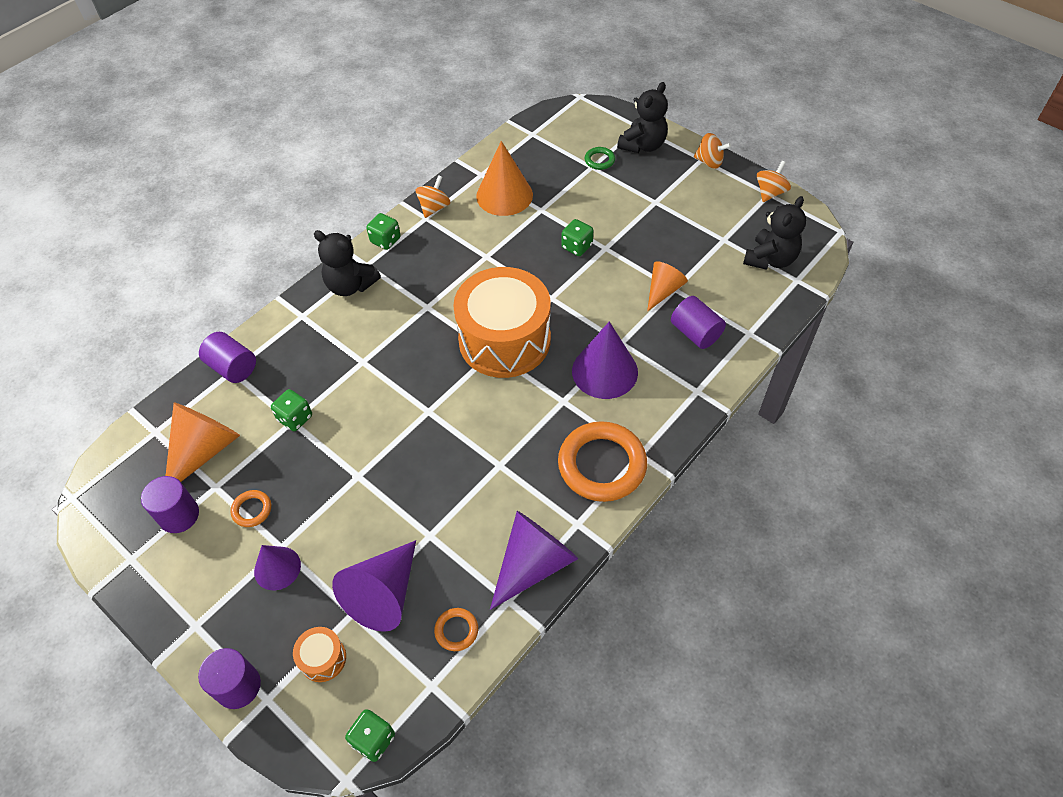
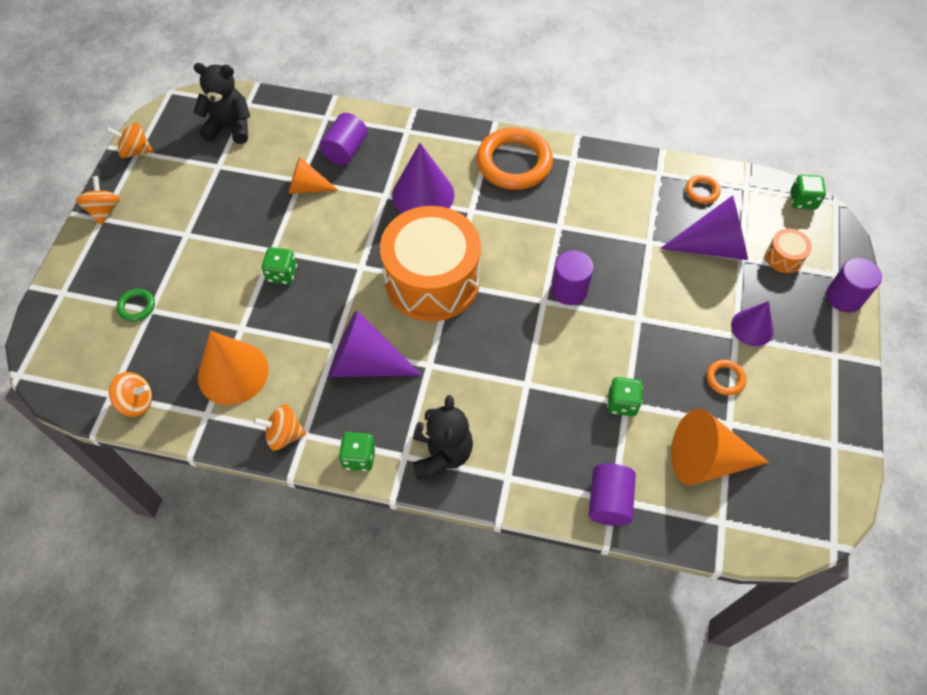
camera: 120 degrees left, 5 degrees up
(179, 515) = (773, 434): purple cylinder -> purple cylinder (569, 290)
(516, 144) = (136, 402): none -> orange spinning top
(533, 564) = (622, 170): purple cone -> purple cone (365, 363)
(643, 145) = (95, 276): black teddy bear -> none

